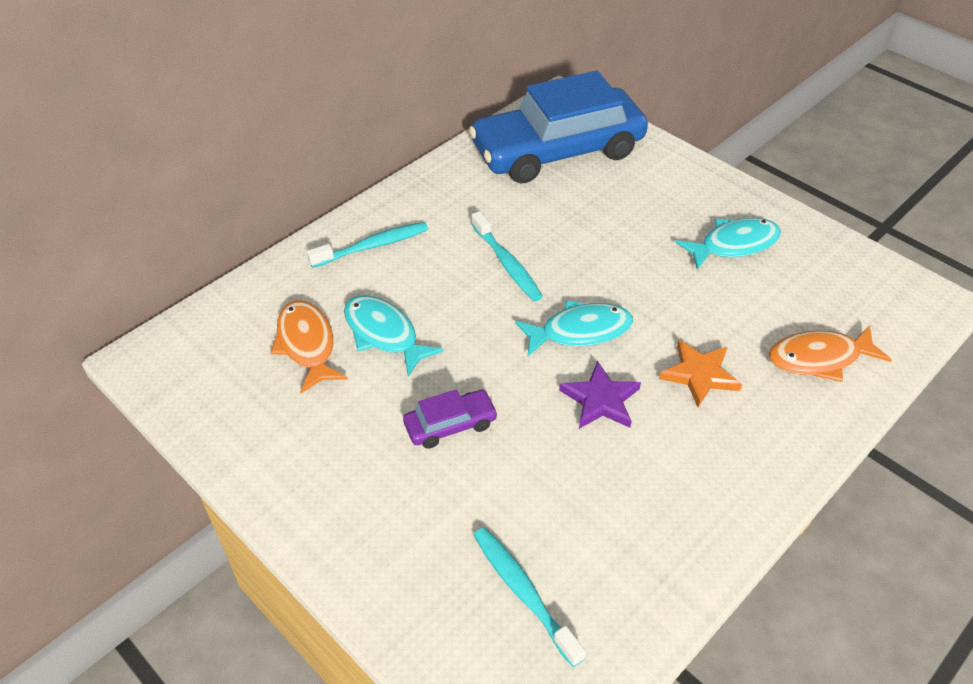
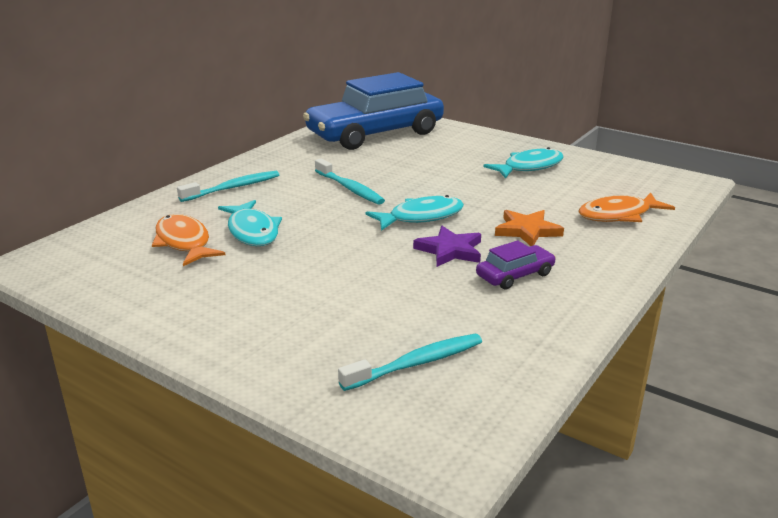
camera: 10 degrees left, 20 degrees down
(384, 334) = (252, 231): turquoise fish -> turquoise fish turned 150 degrees counterclockwise
(450, 425) = (323, 274): purple car -> purple car (515, 275)
(523, 592) = (416, 363): turquoise toothbrush -> turquoise toothbrush turned 105 degrees clockwise

